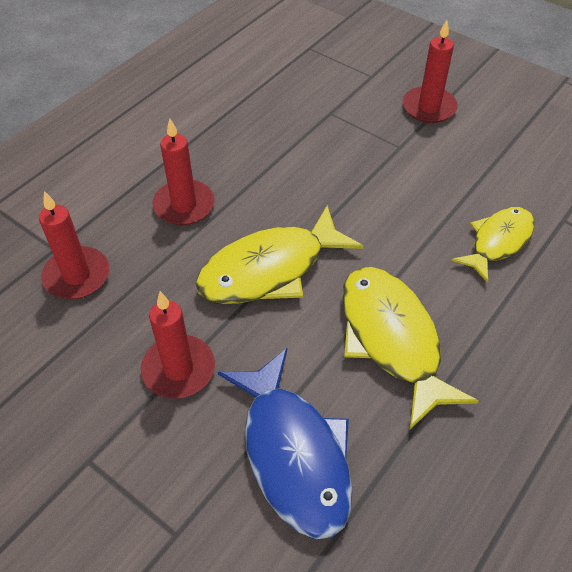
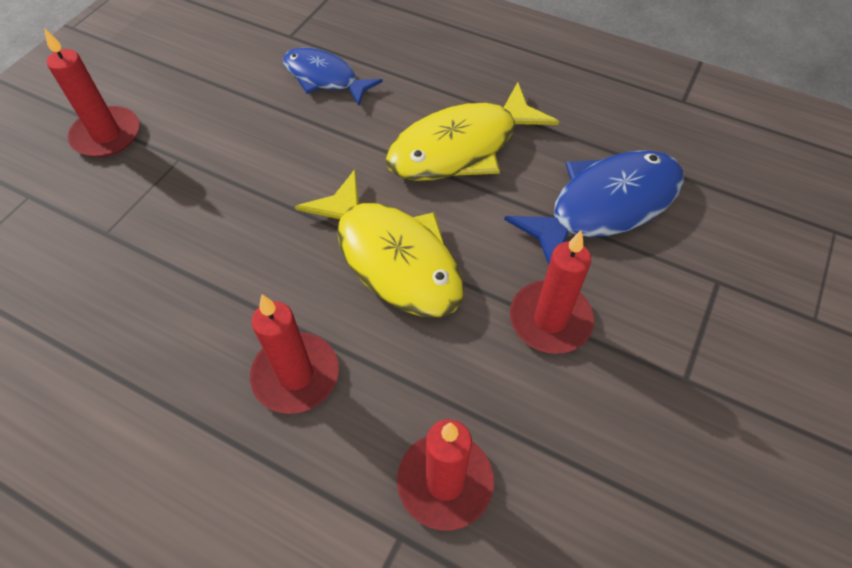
camera: 100 degrees left, 5 degrees up
(498, 242) = (325, 78): yellow fish -> blue fish

